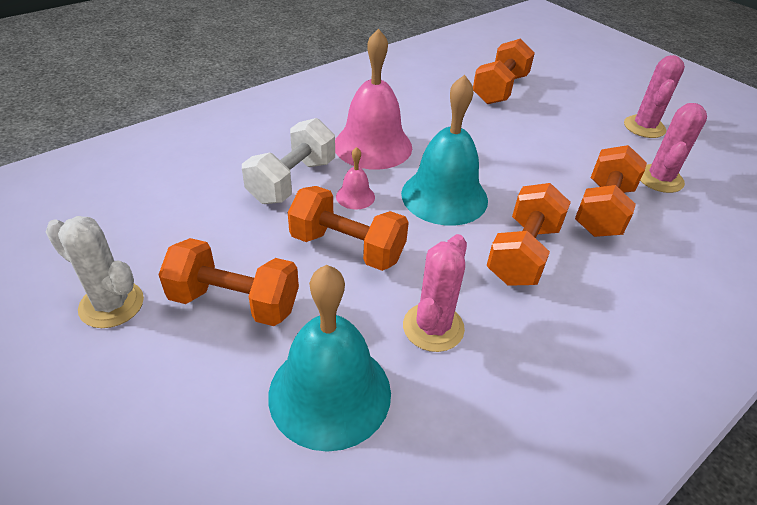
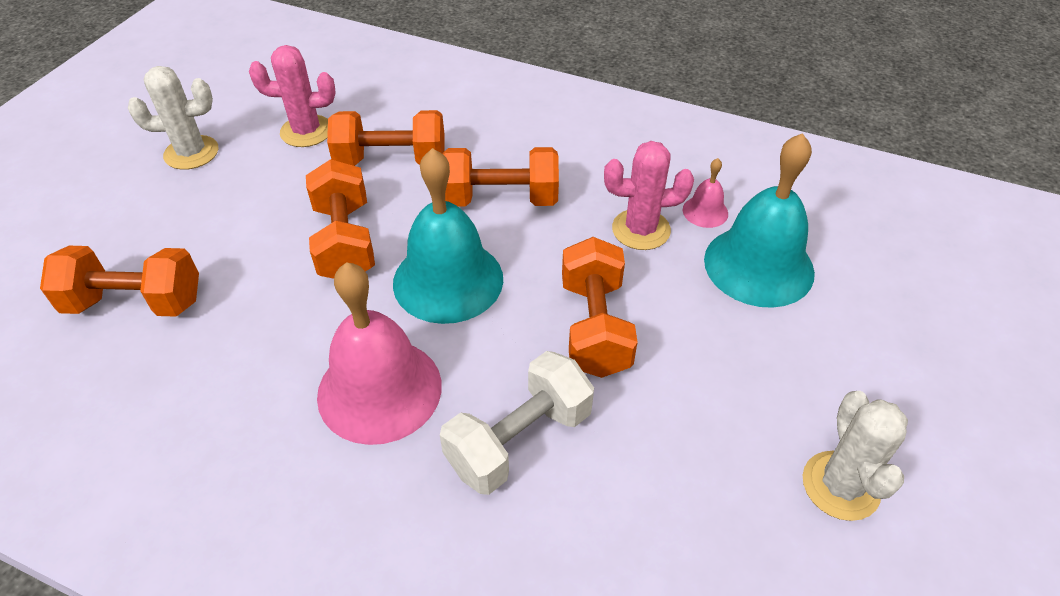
camera: 115 degrees left, 5 degrees up
(235, 302) = (740, 379): orange dumbbell -> orange dumbbell (345, 241)
(292, 181) = (519, 440): white dumbbell -> white dumbbell turned 45 degrees counterclockwise
(355, 196) = (504, 359): pink bell -> pink bell (705, 211)
(644, 127) = (191, 153): pink cactus -> white cactus

